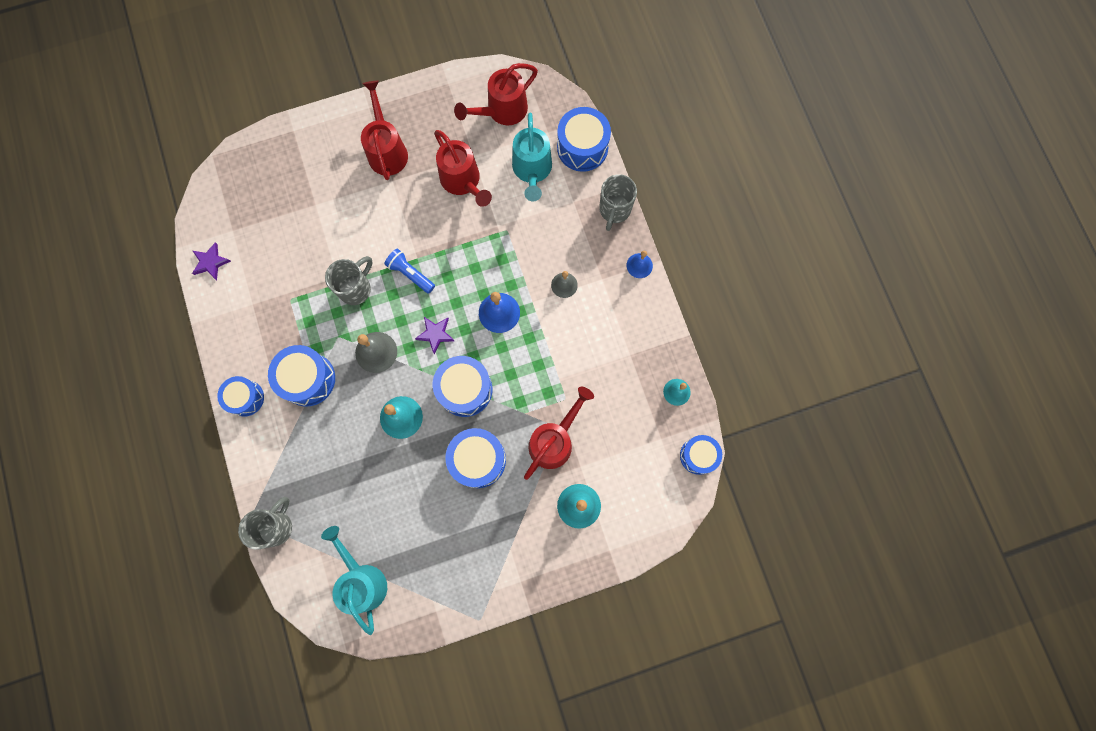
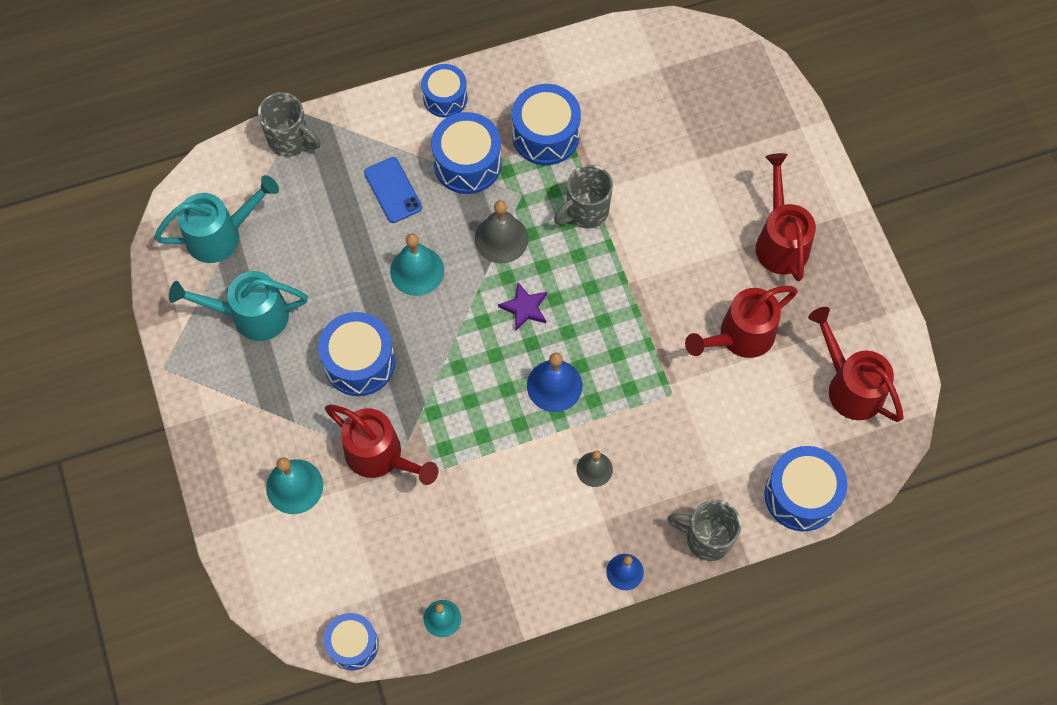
camera: 90 degrees right, 10 degrees down
(210, 262) = (617, 48): purple star -> none
(328, 438) = (393, 190): none -> blue phone
(356, 288) = (585, 212): grey mug -> grey mug turned 105 degrees clockwise
(387, 150) = (780, 241): red watering can -> red watering can turned 90 degrees counterclockwise
(410, 274) = (606, 275): blue flashlight -> none
(465, 389) = (451, 345): blue drum -> blue drum (545, 135)
(532, 171) = (761, 426): turquoise watering can -> turquoise watering can (251, 315)

